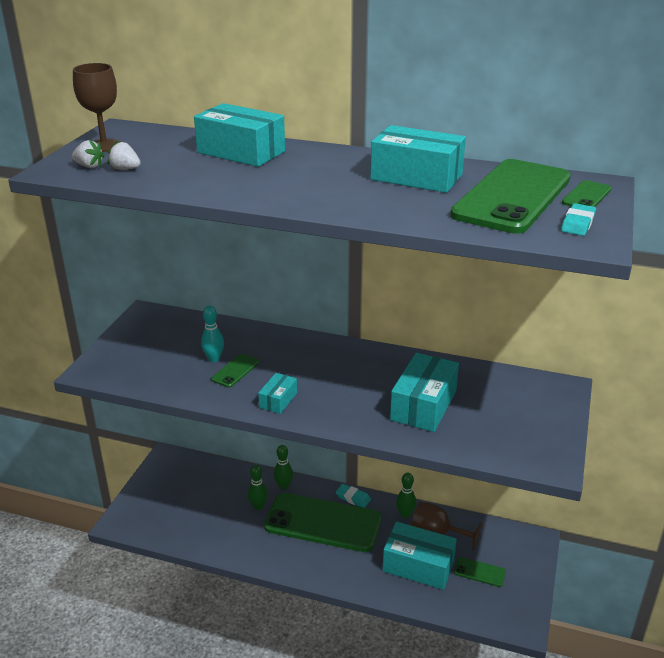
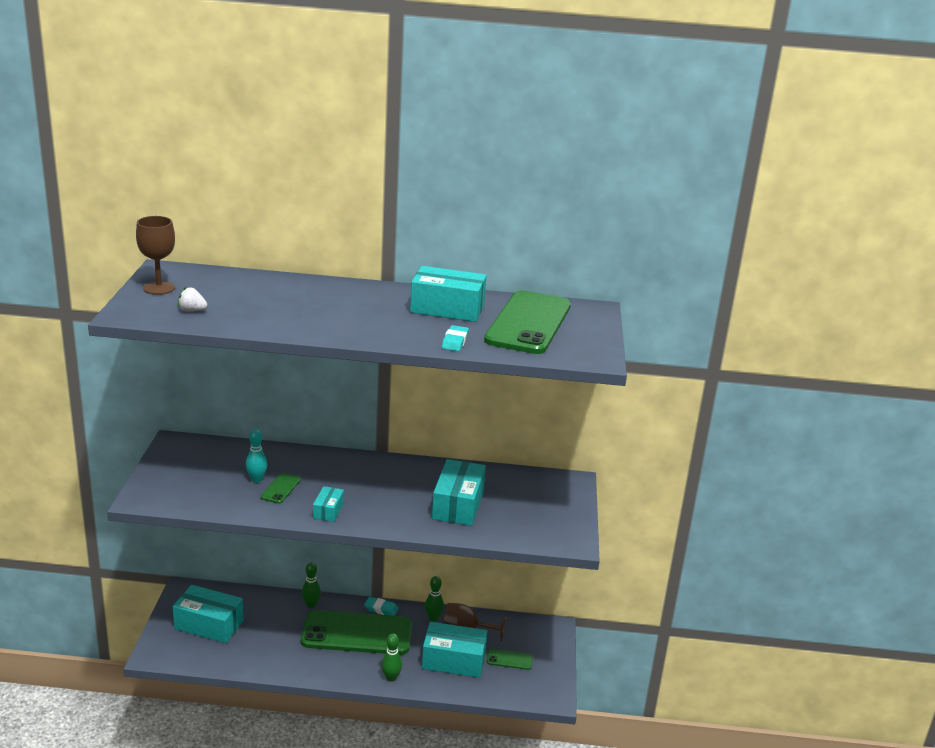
camera: 15 degrees left, 5 degrees down
(89, 166) = (157, 309): white strawberry -> none
(241, 152) = (288, 290): turquoise box -> turquoise box (209, 624)
(258, 506) = (290, 626): green bowling pin -> green bowling pin (391, 678)
(577, 223) = (582, 343): turquoise eraser -> turquoise eraser (455, 341)
(586, 196) = (585, 320): green phone -> none

